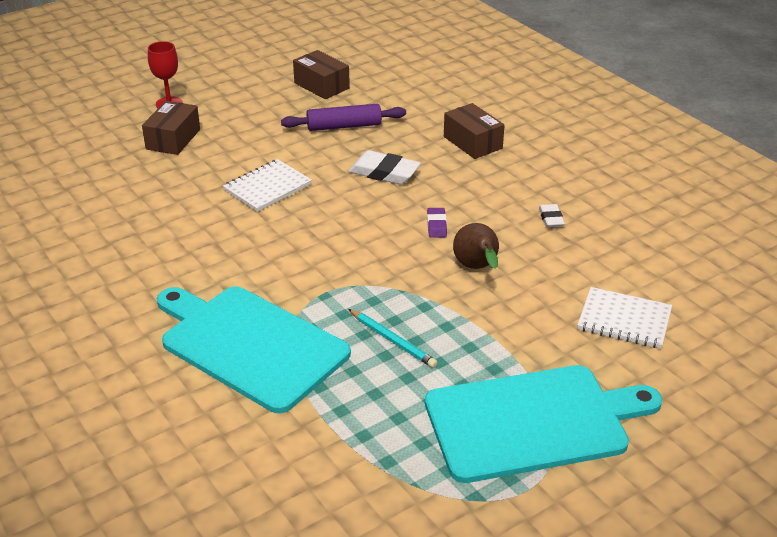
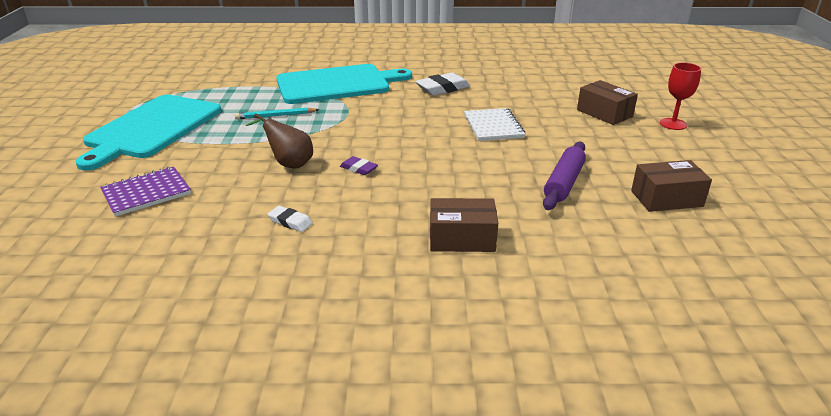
camera: 125 degrees right, 5 degrees down
(384, 173) = (460, 174): white eraser -> white eraser (442, 88)
(624, 320) = (146, 193): white notebook -> purple notebook

